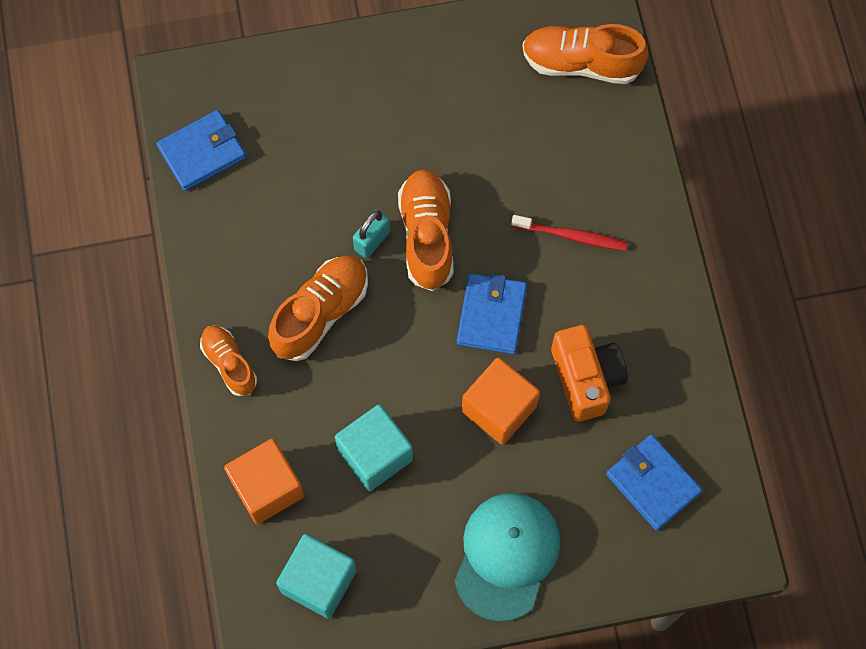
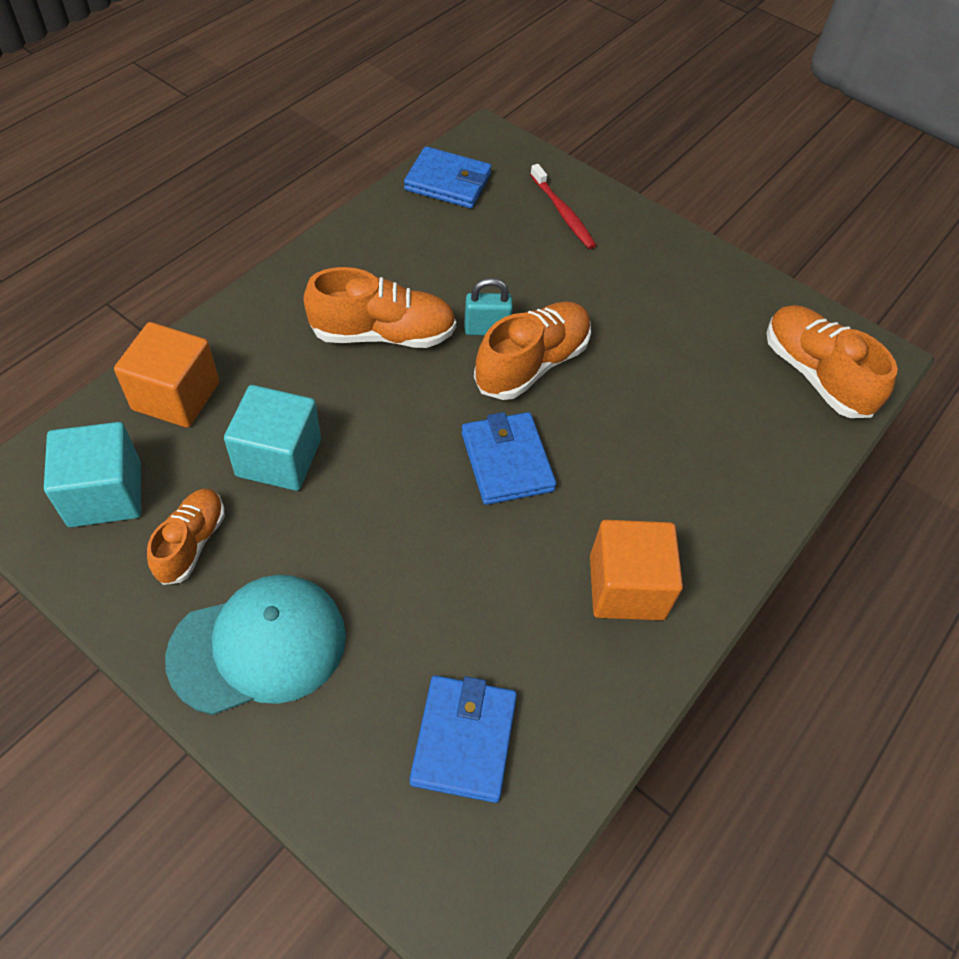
camera: 45 degrees right, 15 degrees down
(229, 363) = (277, 301): orange shoe -> orange shoe (191, 543)
(491, 315) = (506, 461): blue wallet -> blue wallet turned 75 degrees counterclockwise
(499, 408) = (417, 530): orange cube -> orange cube (626, 587)
(572, 236) = (651, 476): red toothbrush -> red toothbrush (563, 213)
(586, 379) = (520, 587): orange camera -> none

